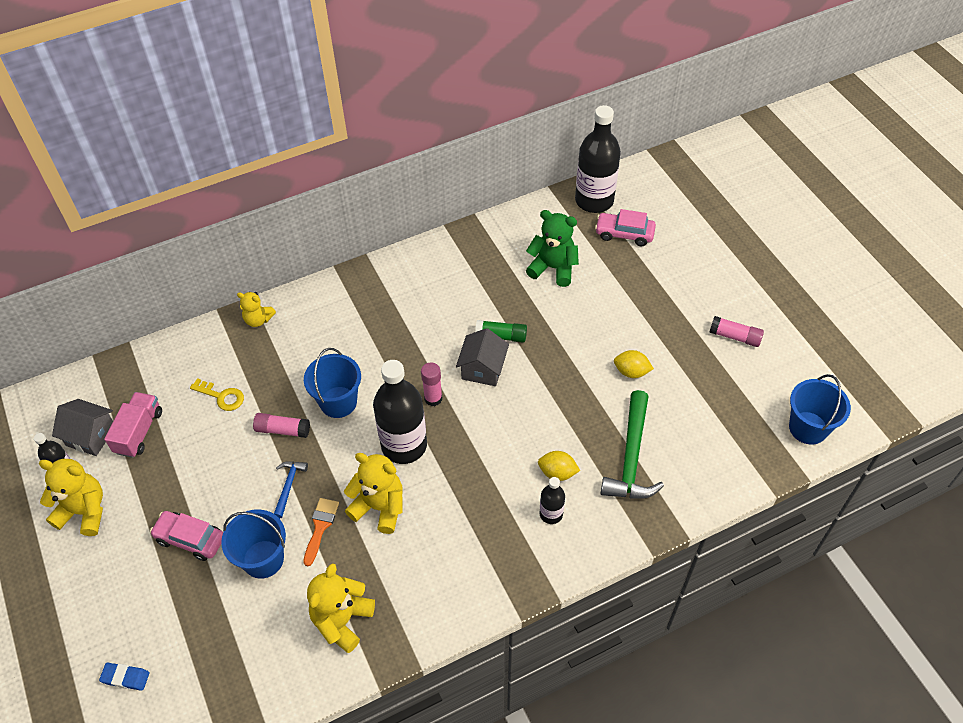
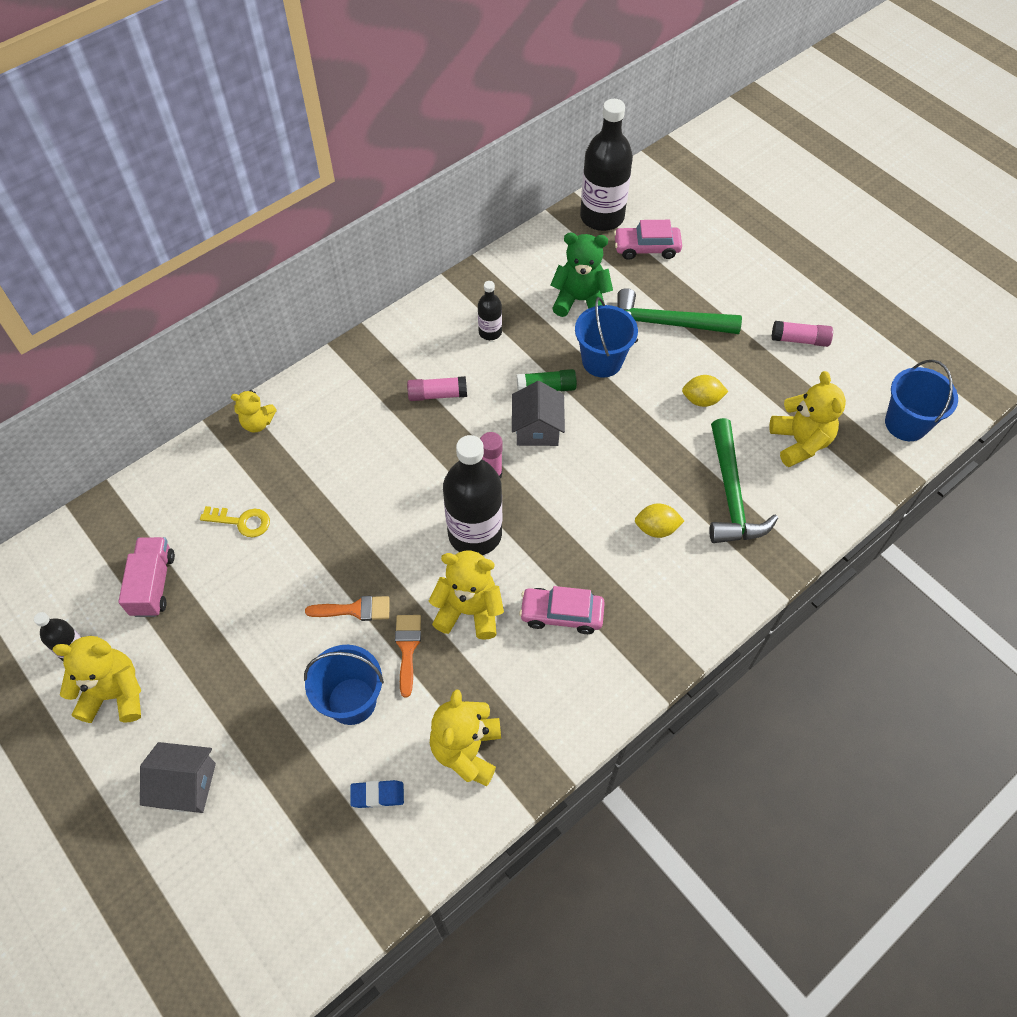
camera: 15 degrees left, 5 degrees up
(91, 436) = (94, 601): grey house -> grey house (186, 785)
(125, 677) = (229, 879): blue eraser -> blue eraser (377, 795)
(190, 539) = (257, 697): pink car -> pink car (561, 614)
(283, 430) = (327, 546): pink glue stick -> pink glue stick (437, 394)
(288, 486) = (355, 609): blue hammer -> orange brush
(338, 402) = (383, 500): blue bucket -> blue bucket (602, 361)
(551, 514) = (664, 576): black bottle -> black bottle (490, 332)
(621, 301) = (667, 324): none -> green hammer
(706, 425) = (799, 442): none -> yellow teddy bear

